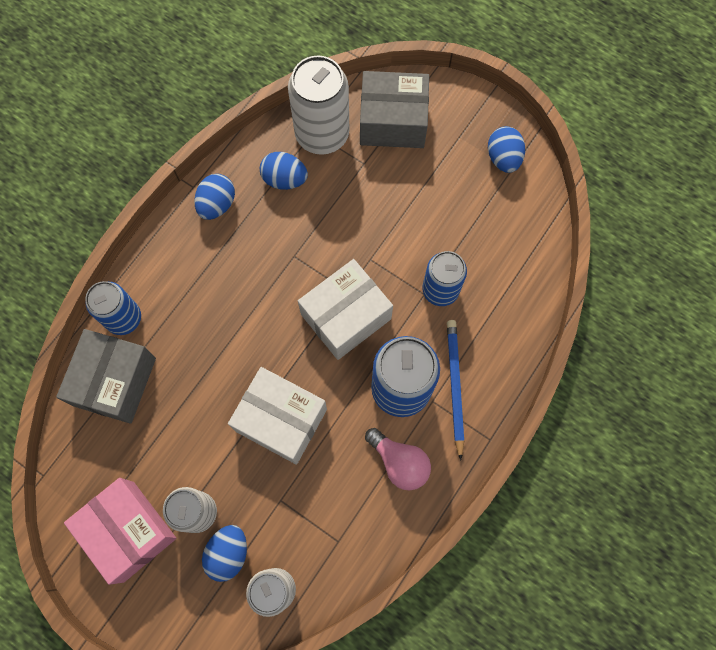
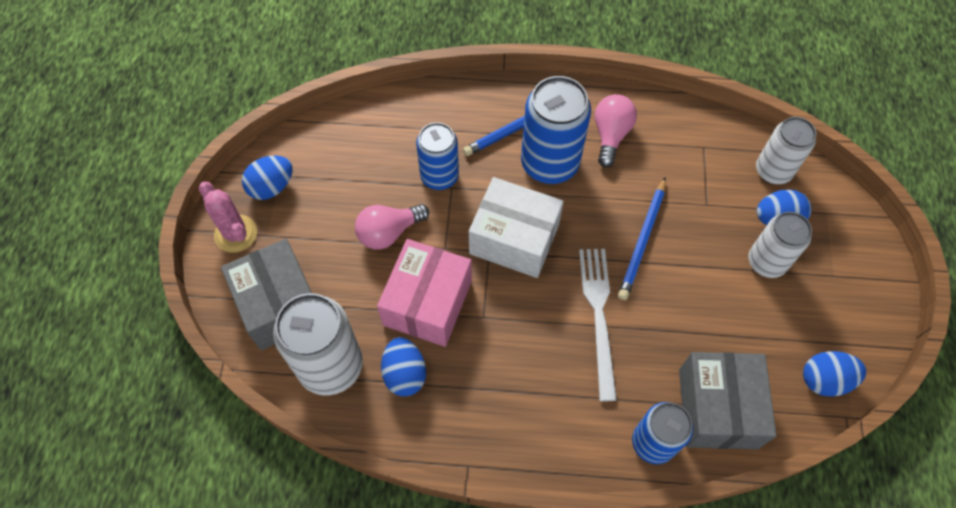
camera: 120 degrees left, 10 degrees down
(115, 381) = (717, 408): grey box -> grey box turned 75 degrees counterclockwise
(128, 531) = (826, 308): pink box -> pink box (427, 303)
(217, 204) = (473, 426): blue egg -> blue egg (825, 380)
(240, 341) = (598, 315): none -> white fork
(281, 420) = (643, 240): white box -> blue pencil
(409, 224) = (389, 232): none -> pink light bulb
(473, 116) = (236, 234): none -> pink cactus

